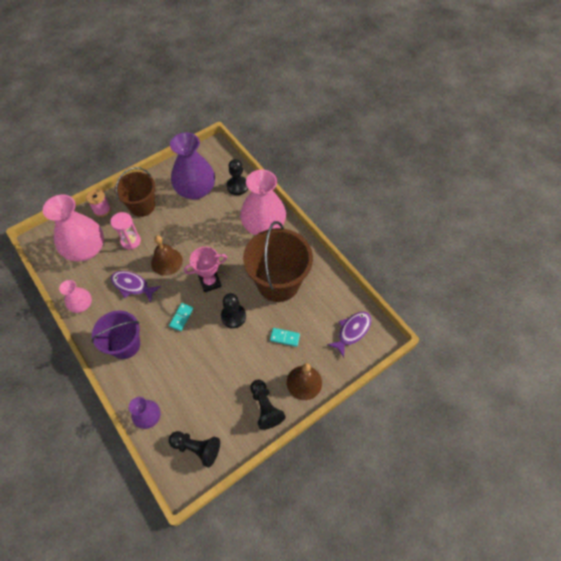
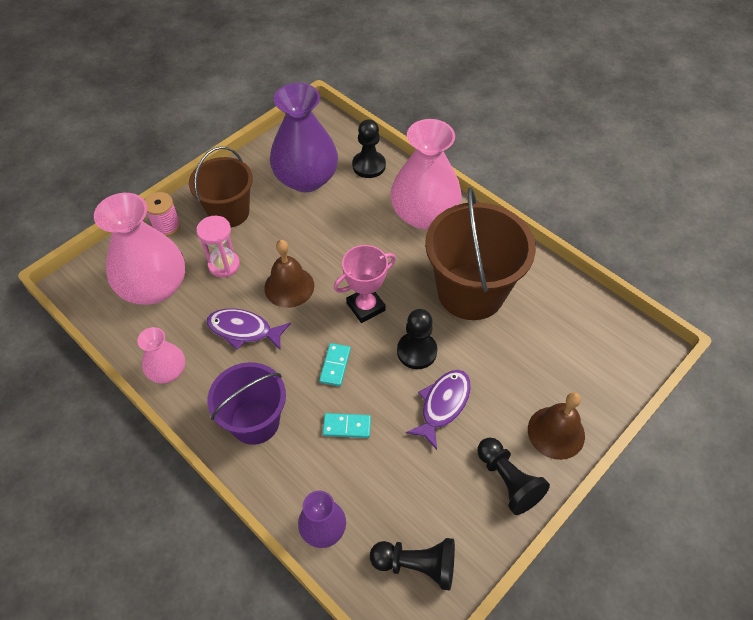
camera: 10 degrees left, 5 degrees down
(284, 337) = (505, 370): turquoise domino -> turquoise domino (347, 426)
(352, 331) = (604, 345): purple fish -> purple fish (443, 405)

